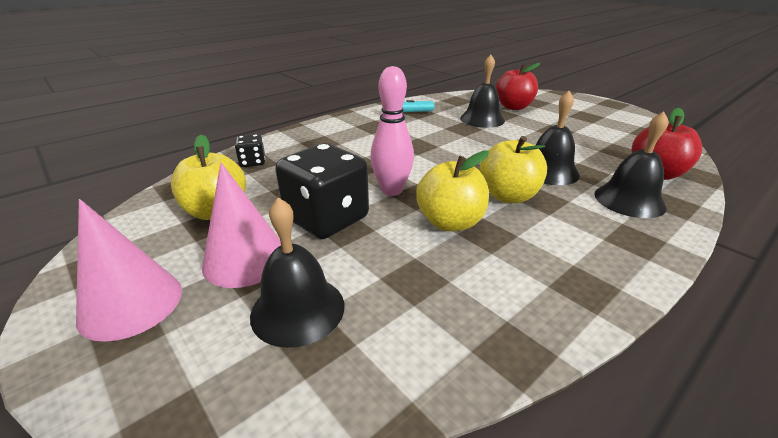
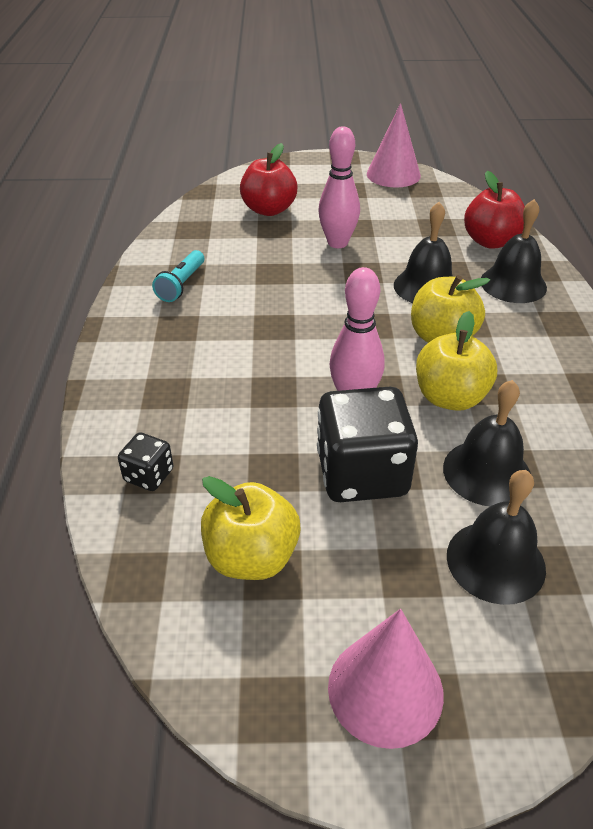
camera: 50 degrees left, 10 degrees up
(245, 259) = (382, 568): pink cone -> pink cone (393, 174)
(482, 119) = (270, 247): black bell -> black bell (487, 472)
(527, 132) = (337, 243): none -> pink bowling pin

